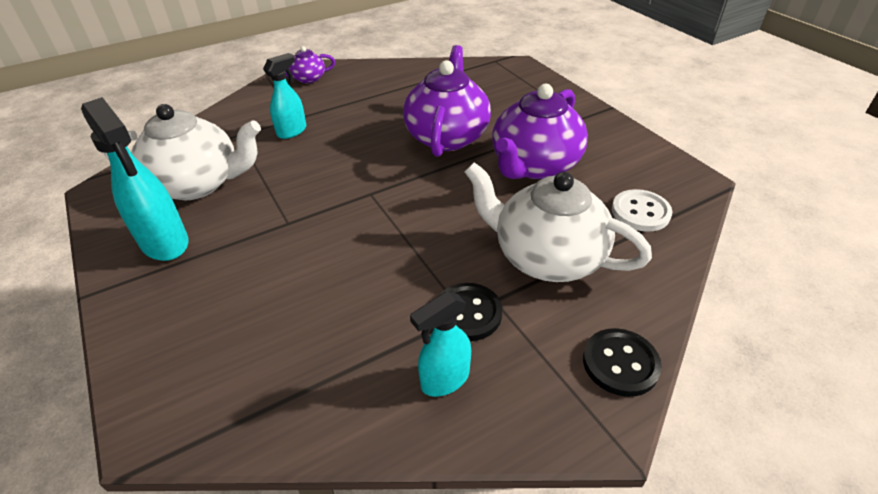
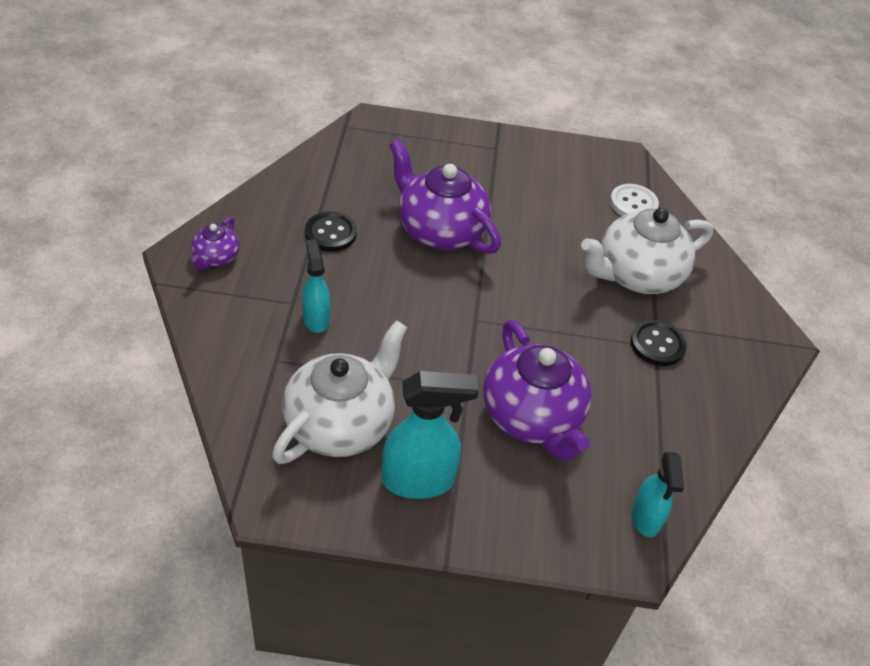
camera: 60 degrees left, 5 degrees up
(444, 379) = (703, 388): turquoise spray bottle -> turquoise spray bottle (645, 518)
(534, 165) = (532, 212): purple teapot -> purple teapot (532, 417)
(620, 363) = (747, 306): black button -> black button (330, 233)

